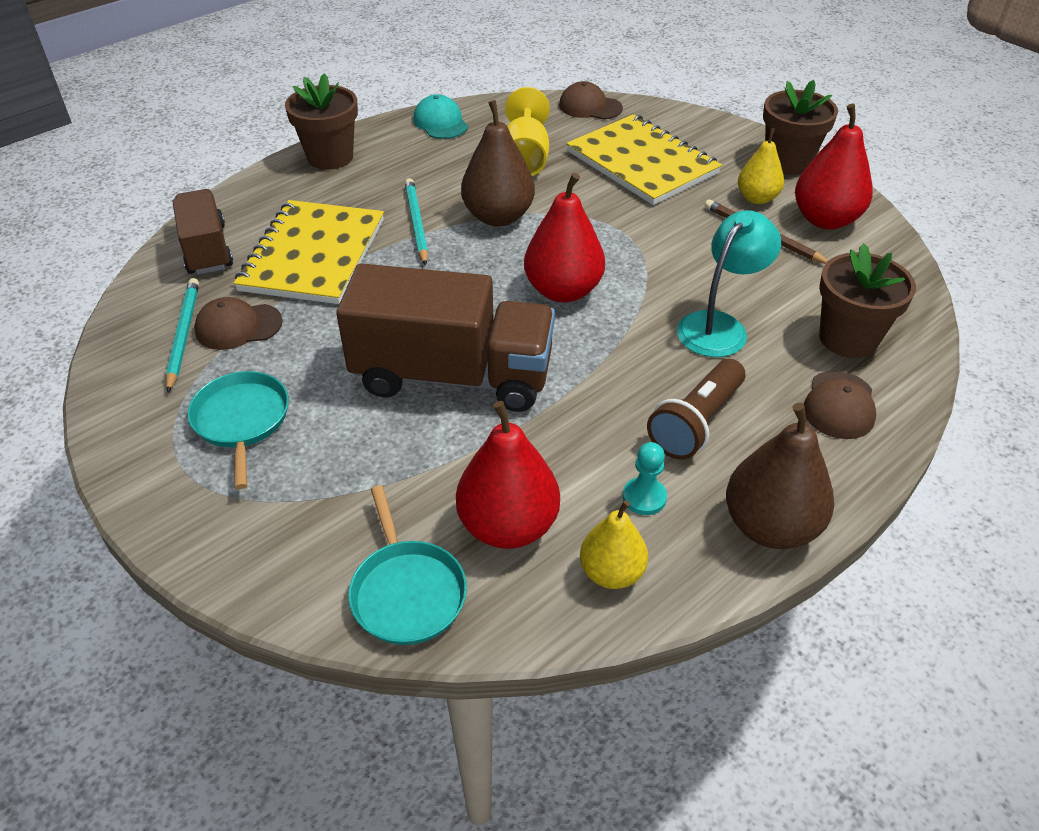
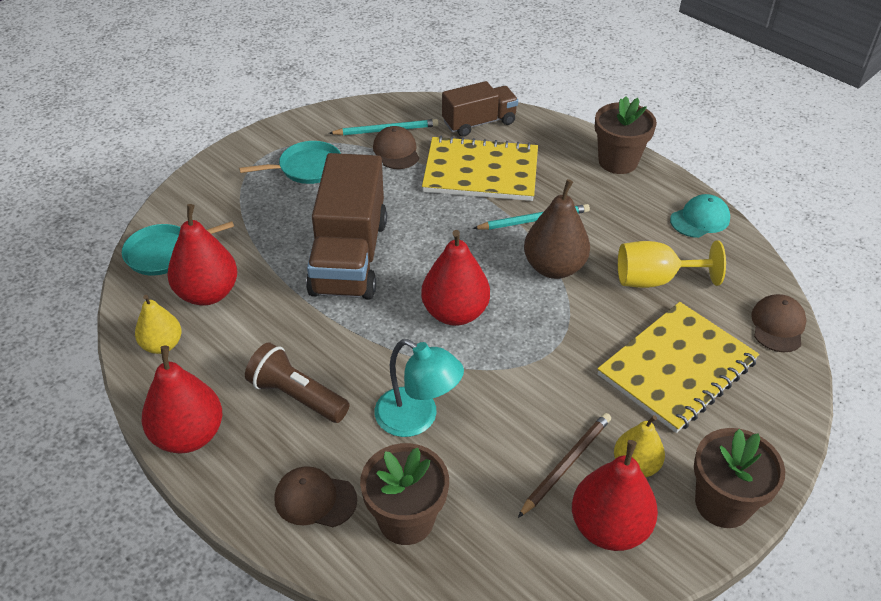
camera: 85 degrees right, 0 degrees up
(644, 497) = (224, 363): turquoise pawn -> none
(770, 526) = (188, 435): brown pear -> red pear

